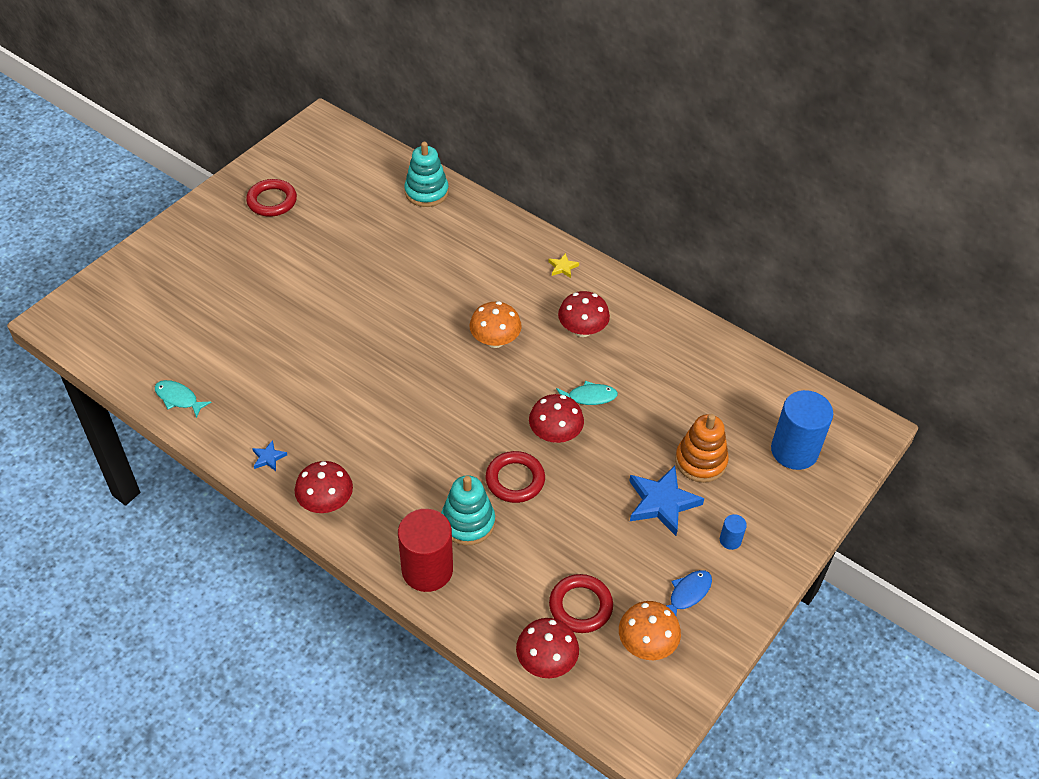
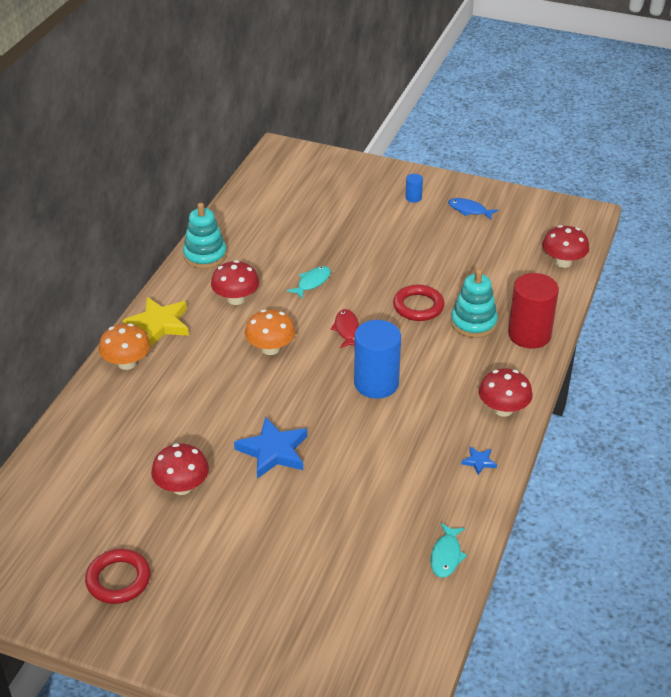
camera: 105 degrees left, 10 degrees down
(426, 192) = (71, 445): turquoise stacking toy -> turquoise stacking toy (205, 255)
(500, 406) = (346, 329): none -> red fish
(555, 434) = (361, 294): red mushroom -> red mushroom (182, 487)
(563, 267) = (159, 324): yellow star -> yellow star, size x2.14
(580, 606) = (510, 254): red ring -> none
(589, 397) = (312, 282): turquoise fish -> turquoise fish turned 60 degrees clockwise
(646, 644) = (519, 222): orange mushroom -> orange mushroom (127, 363)
(662, 502) = (398, 231): blue star -> blue star (273, 451)
(700, 461) = (349, 218): orange stacking toy -> none
(794, 451) = (317, 179): blue cylinder -> blue cylinder (376, 383)

